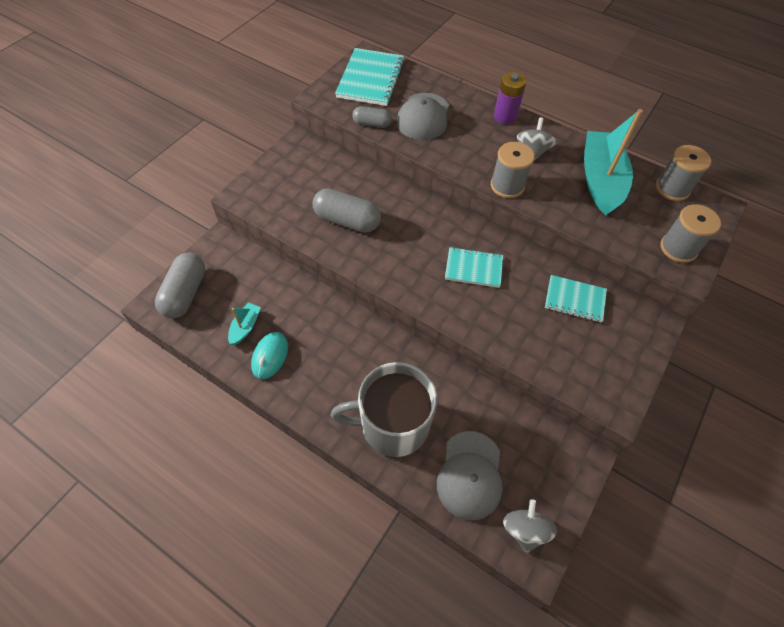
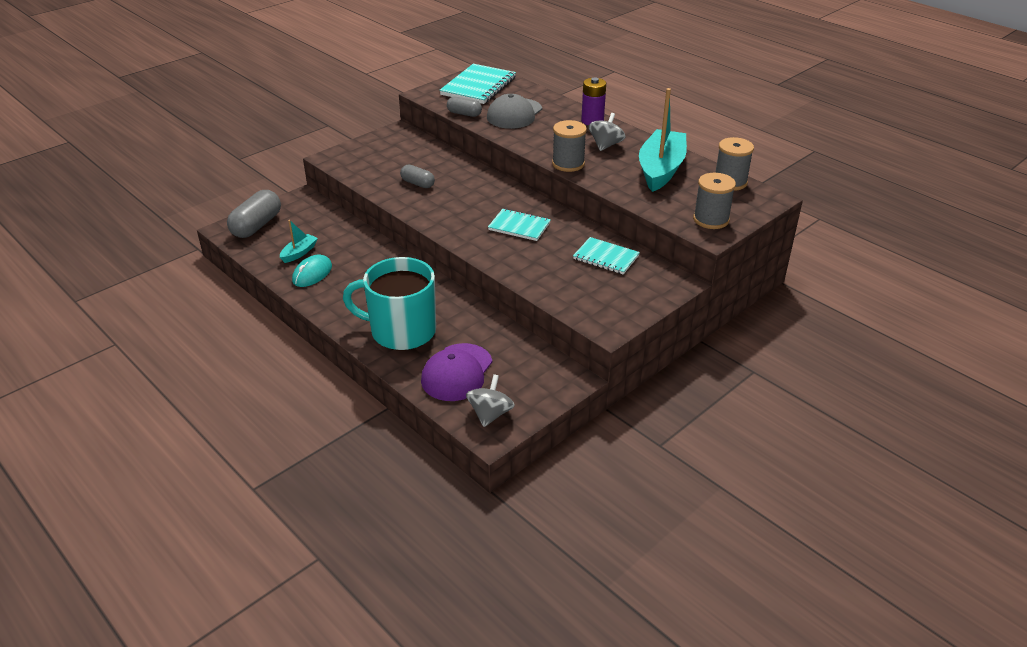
camera: 15 degrees right, 20 degrees down
(347, 221) = (417, 183): grey capsule -> grey capsule, size x0.59
(392, 425) = (401, 331): grey mug -> turquoise mug
(470, 475) = (457, 372): grey cap -> purple cap

